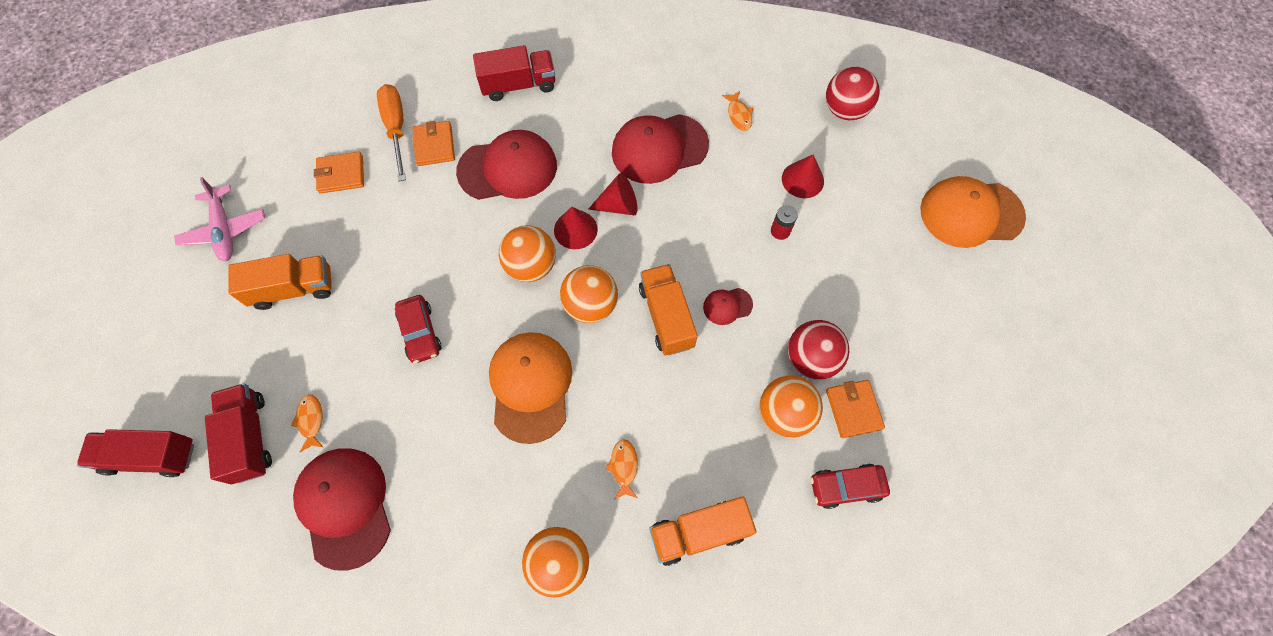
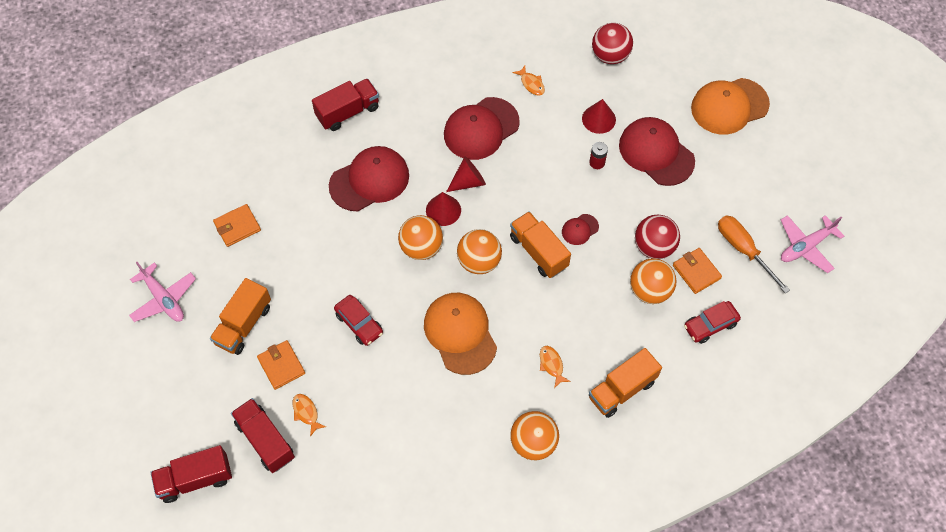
camera: 20 degrees left, 5 degrees down
(293, 289) = (243, 324): orange truck -> orange truck turned 150 degrees clockwise
(345, 506) = (361, 461): red cap -> red cap (656, 153)
(396, 128) = (264, 177): orange screwdriver -> orange screwdriver (743, 250)
(434, 145) = (302, 181): orange wallet -> orange wallet (281, 366)
(1011, 425) = (806, 246): none -> pink plane

